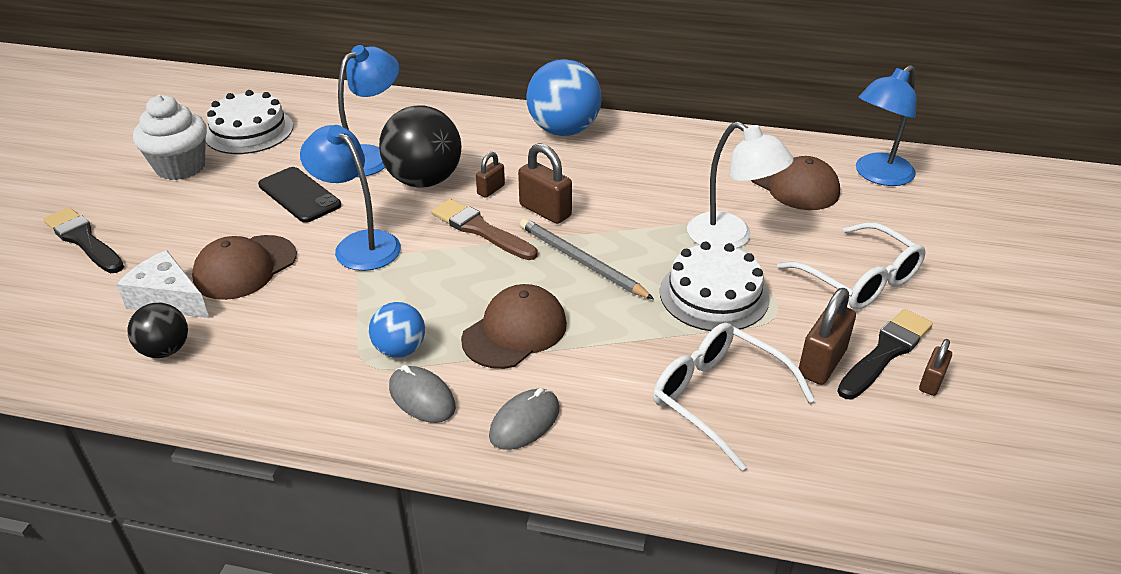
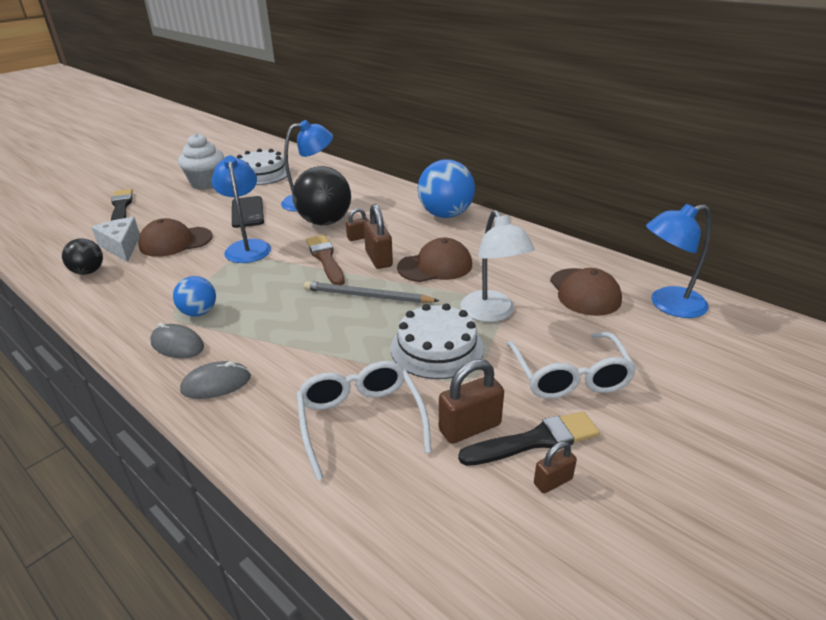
camera: 30 degrees right, 5 degrees down
(422, 397) = (177, 345): grey mouse -> grey mouse turned 45 degrees counterclockwise
(515, 331) = (276, 325): brown cap -> brown cap (435, 266)
(581, 261) = (367, 296): grey pencil -> grey pencil turned 60 degrees counterclockwise

